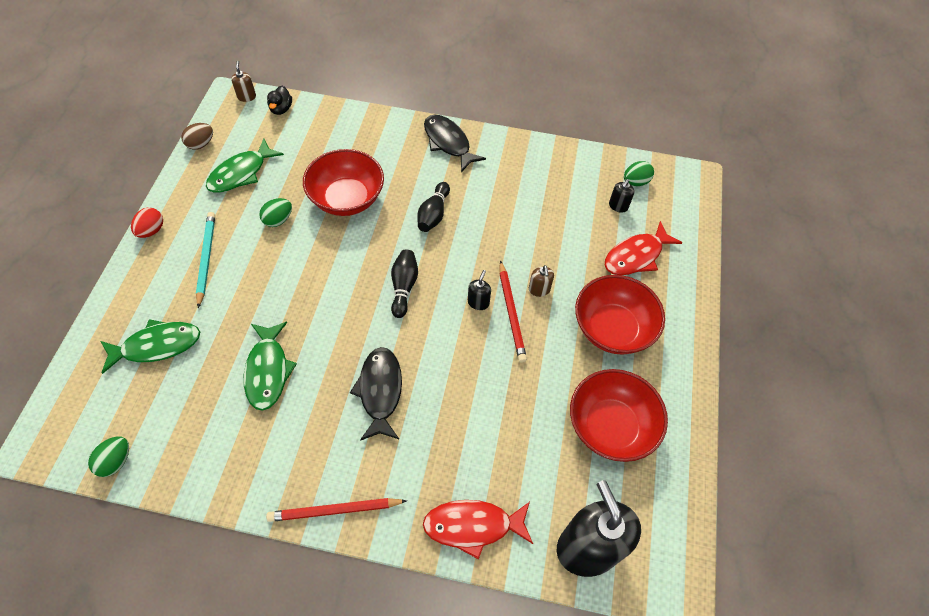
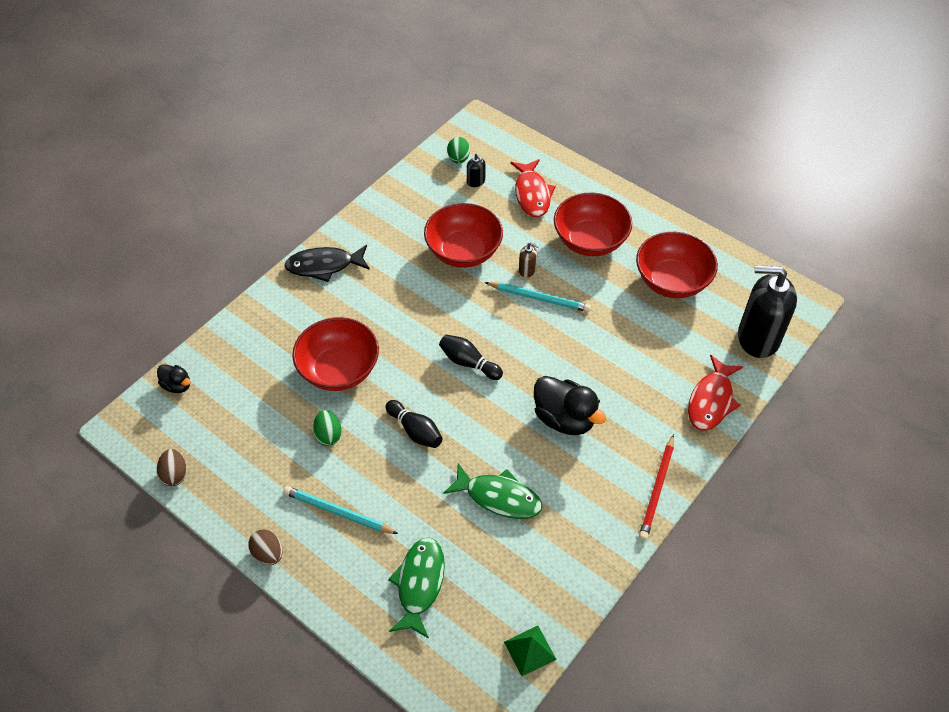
camera: 60 degrees left, 5 degrees down
(116, 461) = (530, 650): green egg -> green pyramid
(151, 230) = (268, 553): red egg -> brown egg
(241, 173) = (244, 449): green fish -> none
(246, 97) = (134, 411): brown soap dispenser -> none
(380, 391) = (564, 419): black fish -> black duck
(433, 214) = (402, 310): black bowling pin -> black bowling pin (415, 430)
(478, 302) = (516, 316): black soap dispenser -> none
(511, 313) = (539, 298): red pencil -> turquoise pencil
(528, 231) = (463, 251): none -> red bowl

